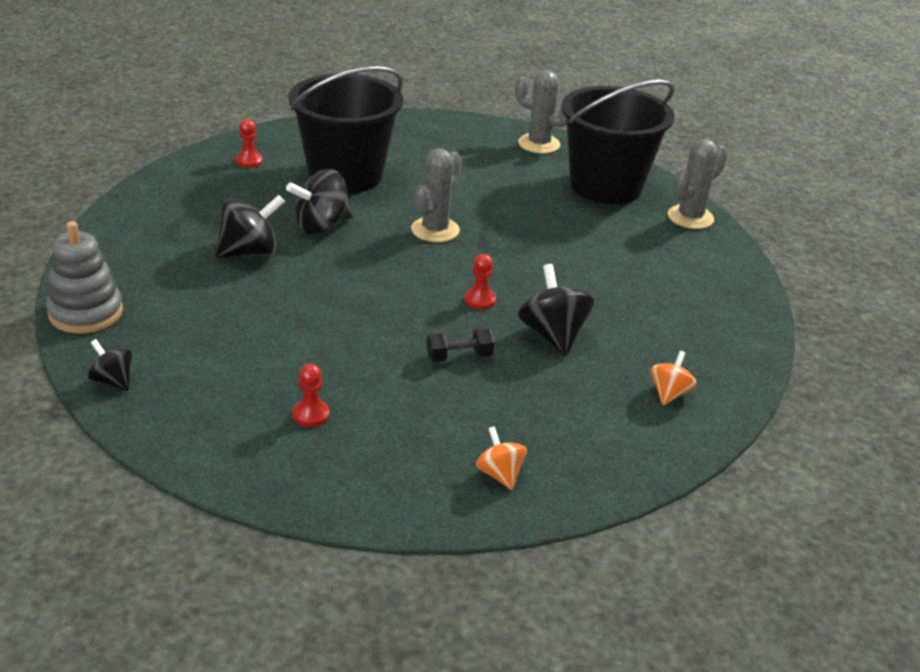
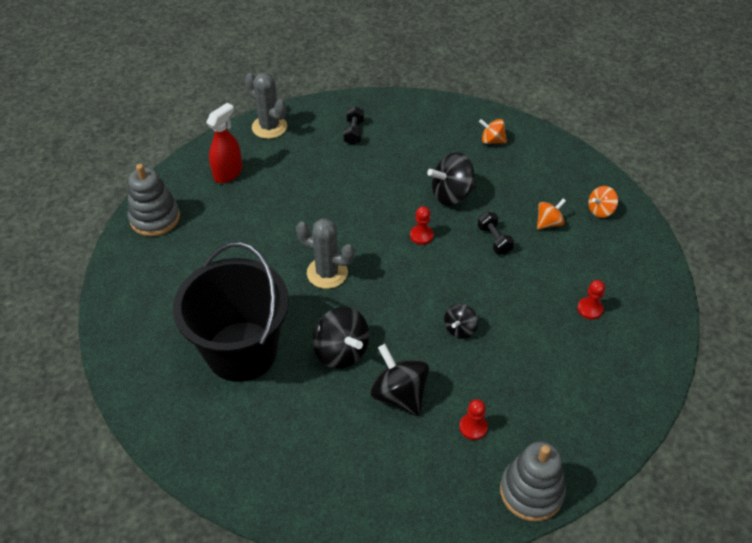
camera: 95 degrees left, 15 degrees up
(113, 381) = (608, 438): black spinning top -> black spinning top (460, 329)
(249, 161) = (226, 439): red pawn -> red pawn (473, 427)
(482, 413) = (548, 223): none -> orange spinning top
(539, 144) = (155, 218): grey cactus -> grey stacking toy
(606, 186) = (228, 173): black bucket -> red spray bottle
(682, 275) = (354, 132): none -> black dumbbell

